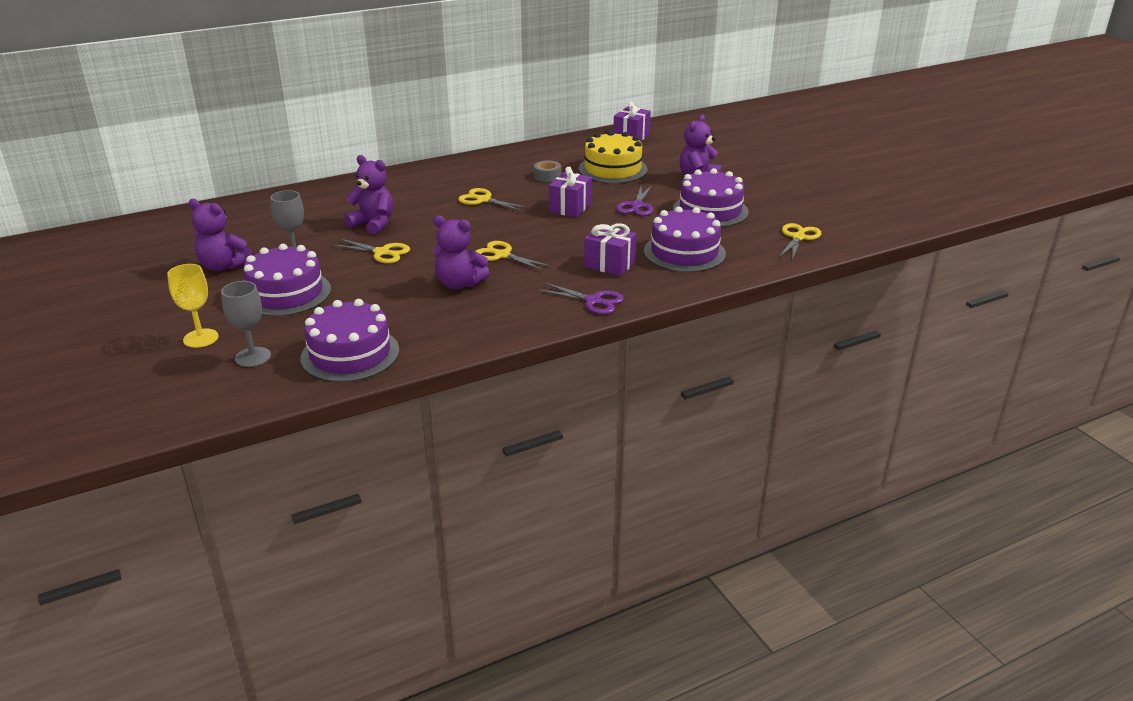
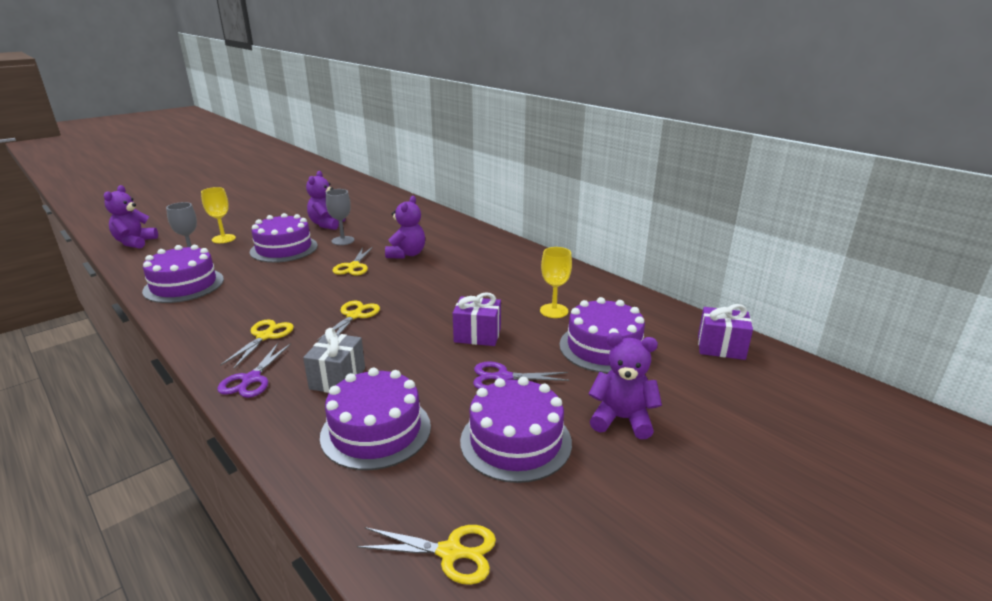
camera: 75 degrees right, 5 degrees down
(459, 284) = (295, 306): purple teddy bear -> purple teddy bear (135, 242)
(483, 200) = (475, 288): yellow scissors -> yellow scissors (265, 336)
(547, 176) = (554, 311): grey tape -> yellow goblet
(609, 264) = (337, 378): purple gift -> grey gift
(613, 169) = (603, 347): yellow cake -> purple cake

